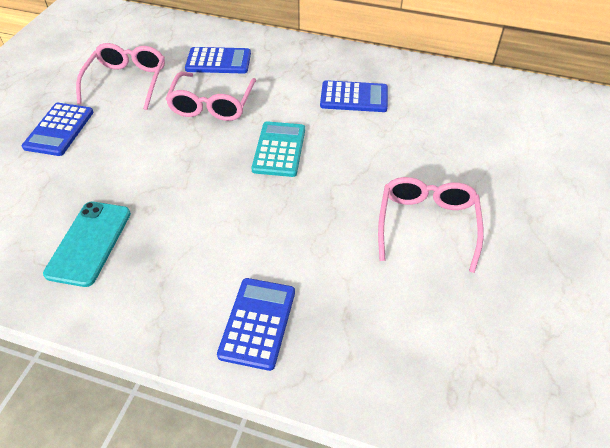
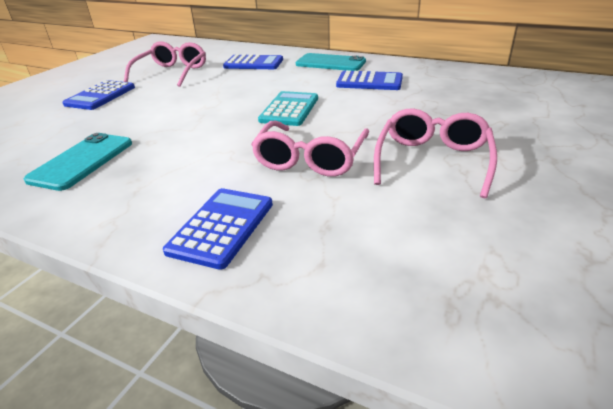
camera: 10 degrees right, 15 degrees down
(212, 105) = (238, 85): pink glasses -> pink glasses (310, 159)
(306, 60) = (330, 63): none -> turquoise phone

